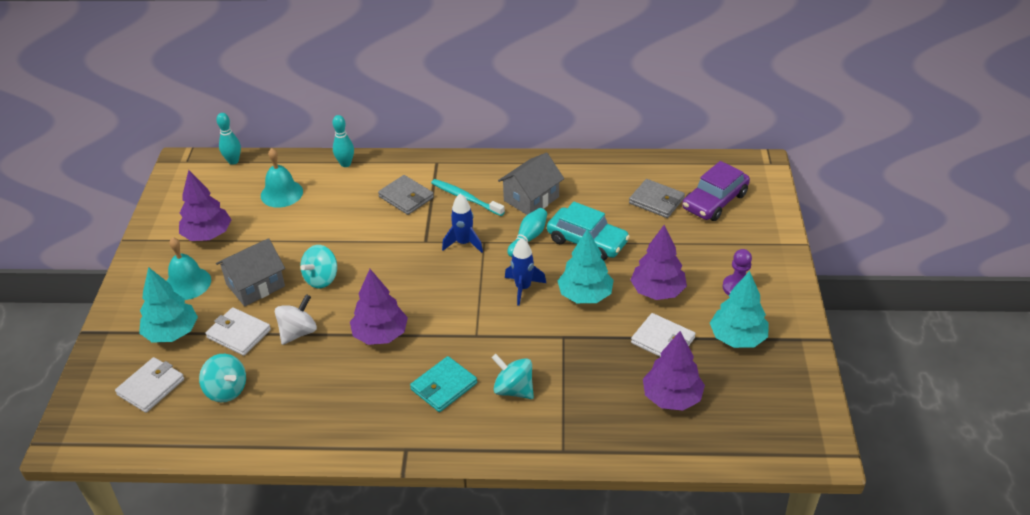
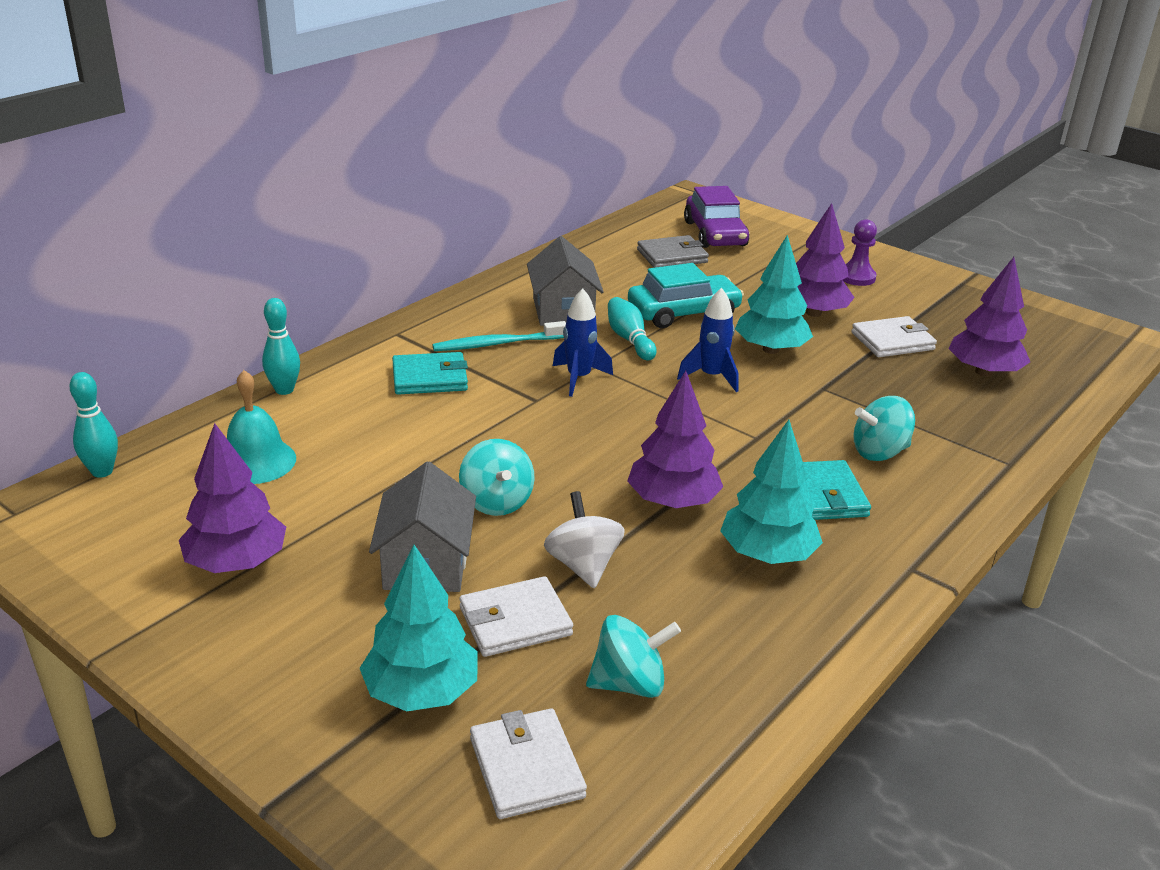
camera: 55 degrees left, 10 degrees down
(187, 283) = (322, 628): turquoise bell -> none
(406, 197) = (430, 378): grey wallet -> turquoise wallet
(737, 338) = (930, 307): turquoise tree -> turquoise tree (767, 554)

